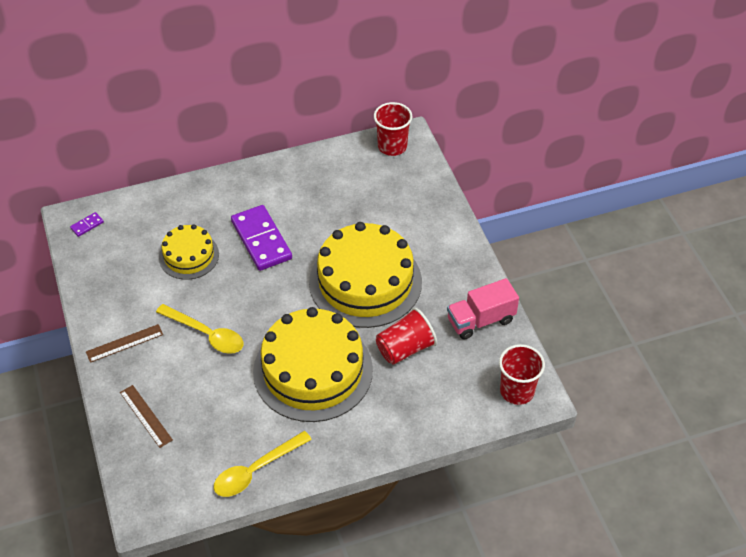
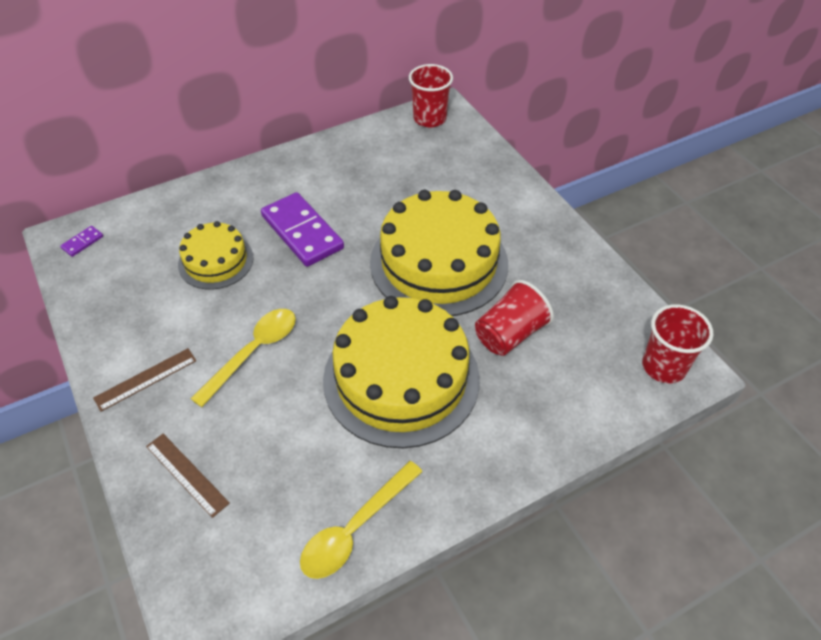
camera: 10 degrees left, 0 degrees up
(206, 334) = (253, 352): yellow spoon -> yellow spoon turned 75 degrees counterclockwise
(480, 320) = (589, 288): pink truck -> none

